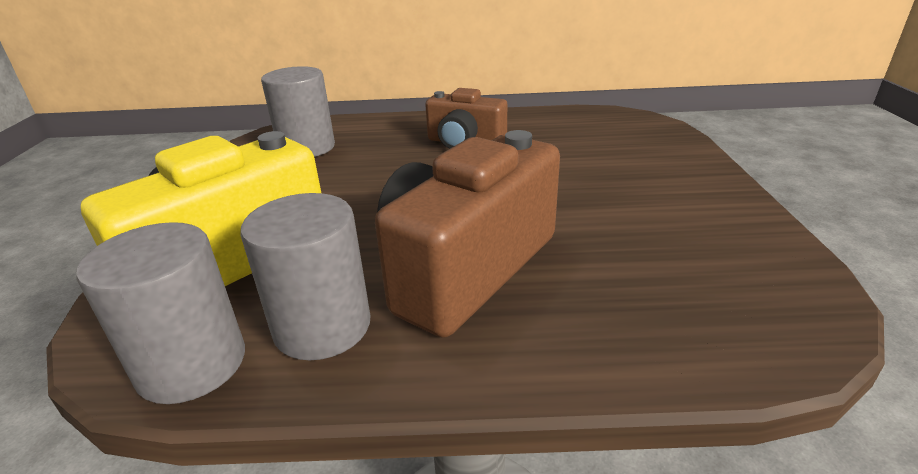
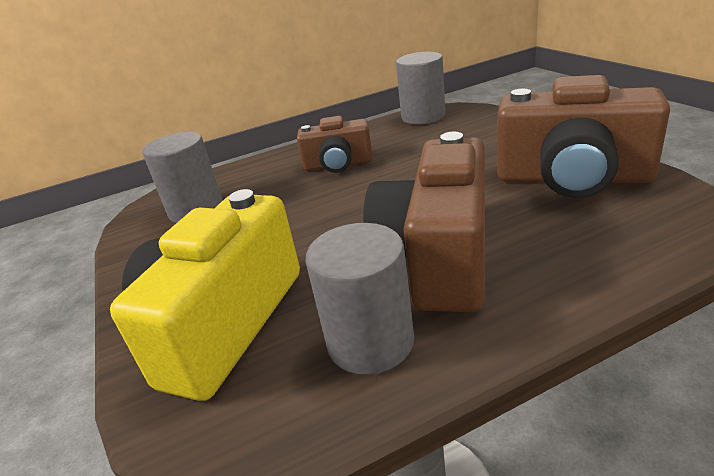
camera: 20 degrees left, 0 degrees up
(192, 364) = (287, 416): grey cylinder -> grey cylinder (423, 116)
(693, 233) = (572, 178): none -> brown camera

